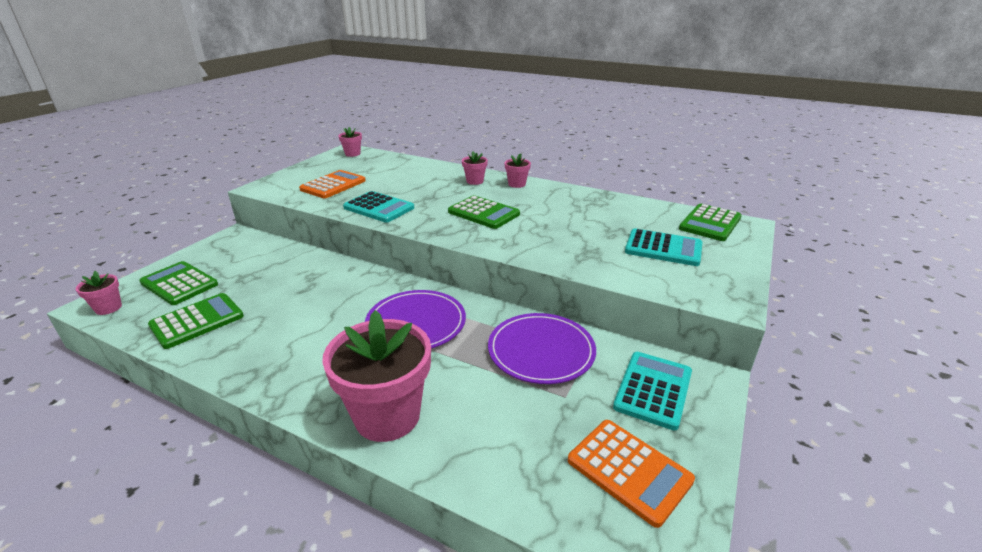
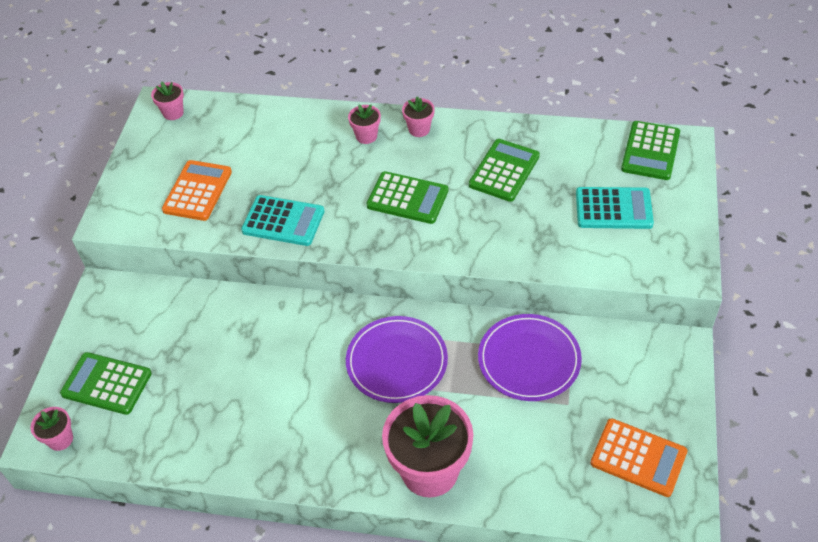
camera: 15 degrees left, 20 degrees up
(197, 321) = (173, 426): green calculator -> green calculator (504, 171)
(653, 389) = (637, 374): turquoise calculator -> none

